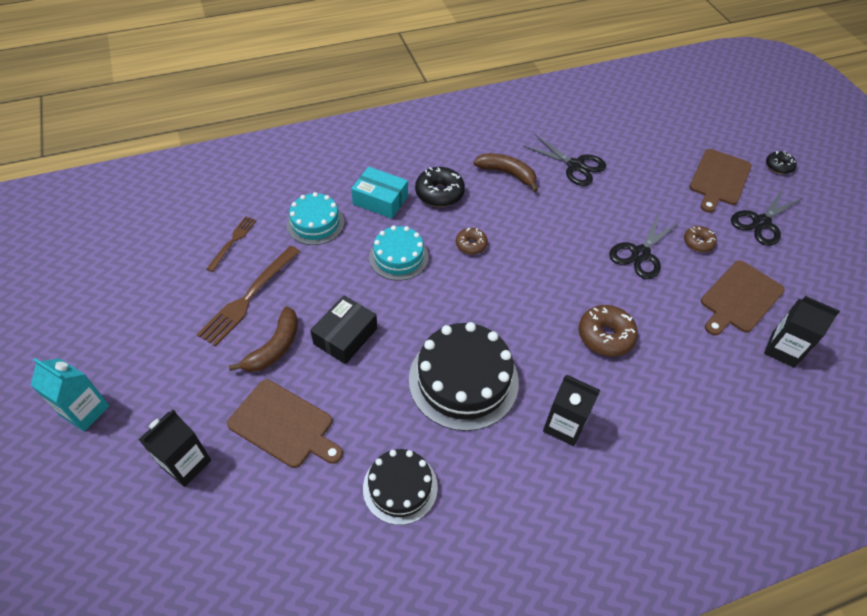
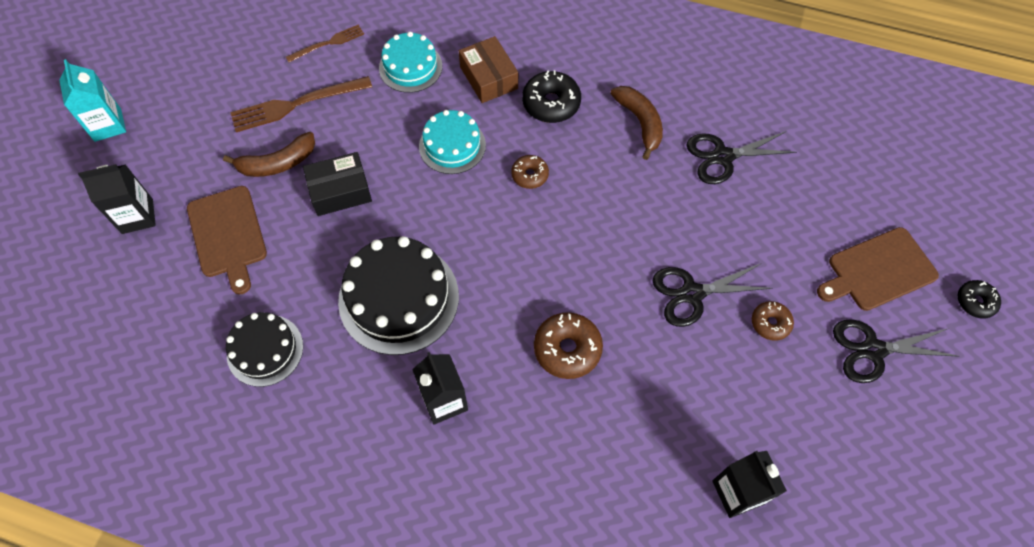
camera: 40 degrees right, 10 degrees up
(380, 200) = (488, 78): turquoise box -> brown box
(575, 166) = (722, 157): black scissors -> black scissors turned 90 degrees clockwise
(740, 298) = (750, 410): brown cutting board -> none

